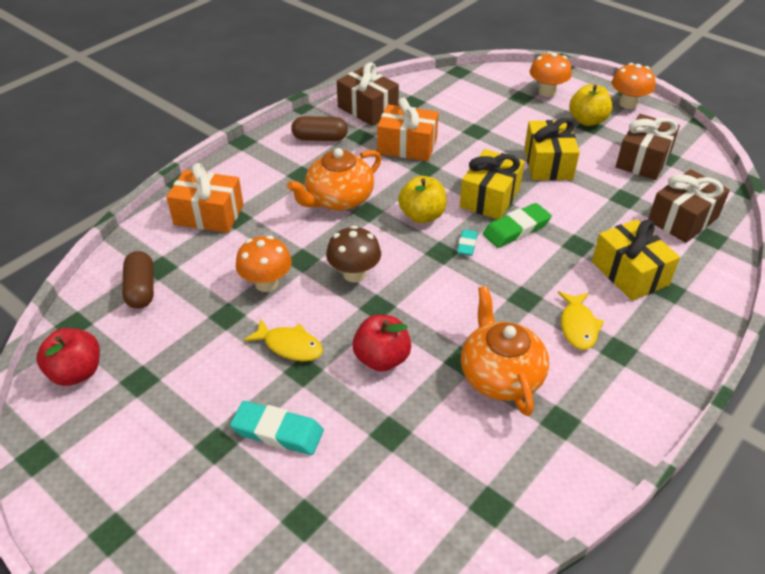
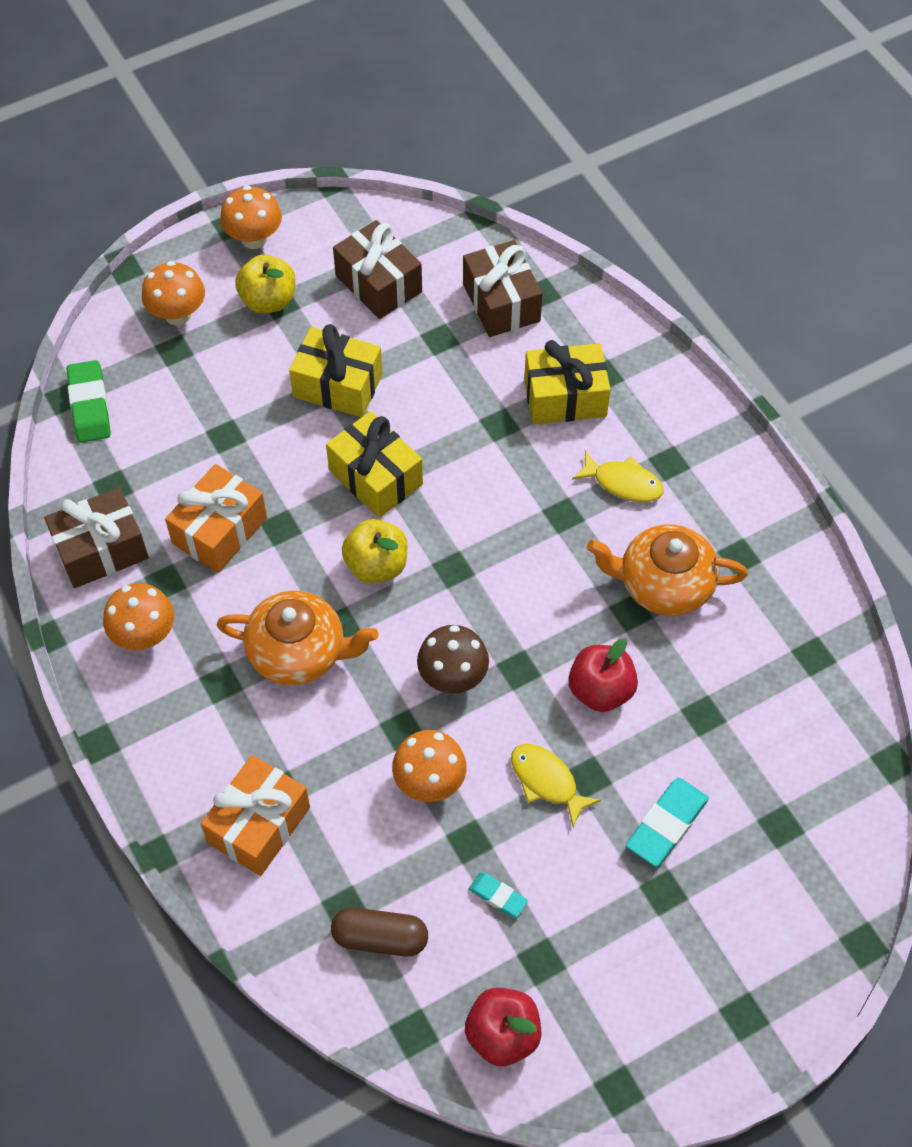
camera: 70 degrees left, 15 degrees up
(290, 346) = (546, 781): yellow fish -> yellow fish turned 90 degrees counterclockwise
(320, 138) = (144, 635): brown capsule -> orange mushroom
(338, 199) = (299, 652): orange teapot -> orange teapot turned 60 degrees counterclockwise
(467, 245) = (452, 537): turquoise eraser -> turquoise eraser (498, 896)
(516, 229) = (446, 474): green eraser -> green eraser (89, 405)

